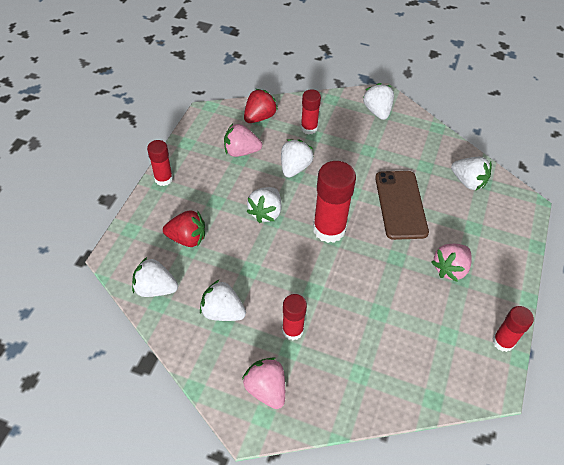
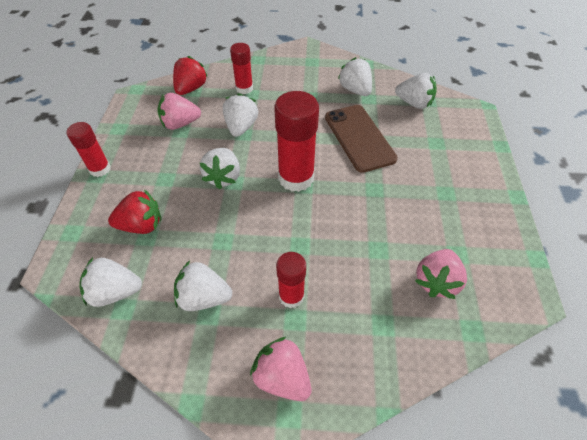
camera: 15 degrees left, 0 degrees up
(377, 111) = (306, 61): white strawberry -> white strawberry (355, 90)
(450, 269) = (431, 186): pink strawberry -> pink strawberry (436, 281)
(503, 341) = (514, 245): red glue stick -> none

